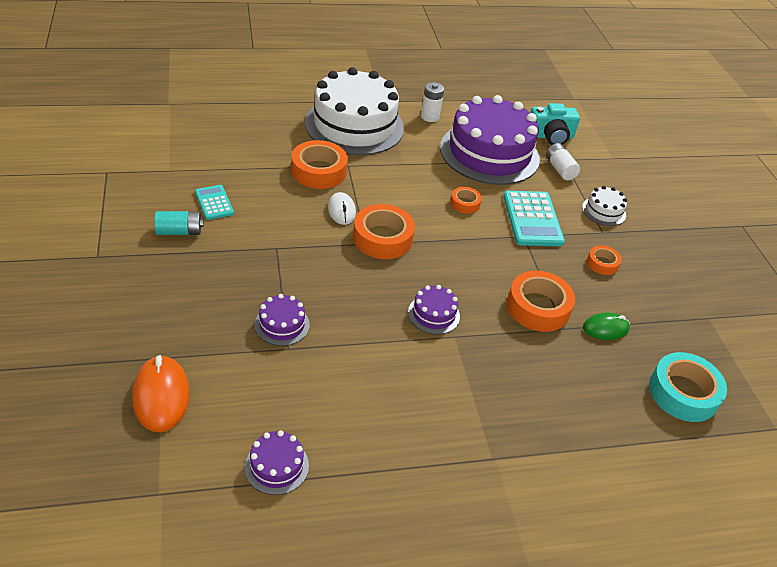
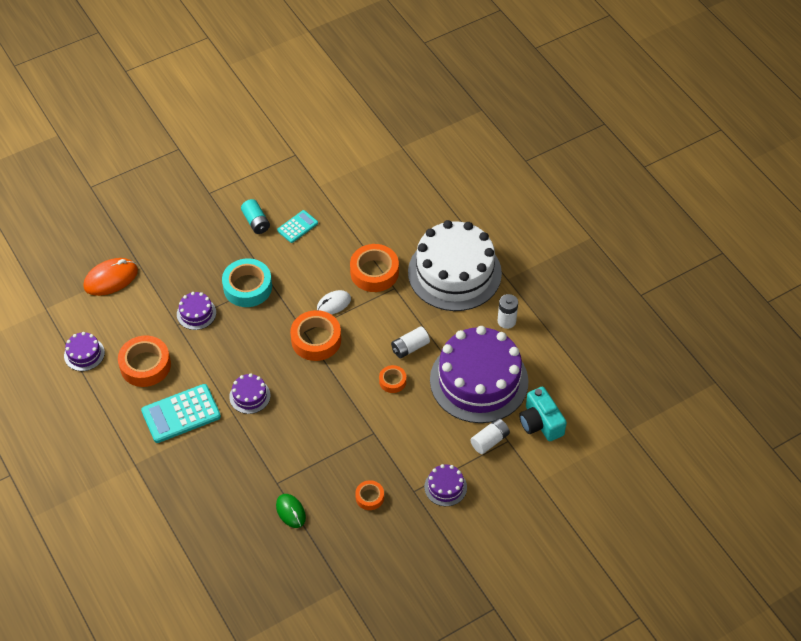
camera: 75 degrees right, 10 degrees up
(429, 179) = (410, 347): none -> white battery
(532, 219) = (400, 434): turquoise calculator -> turquoise calculator (181, 414)
(538, 307) = (291, 461): orange tape -> orange tape (145, 365)
(604, 211) = (445, 487): white cake -> purple cake
(683, 393) = (246, 575): turquoise tape -> turquoise tape (247, 287)

